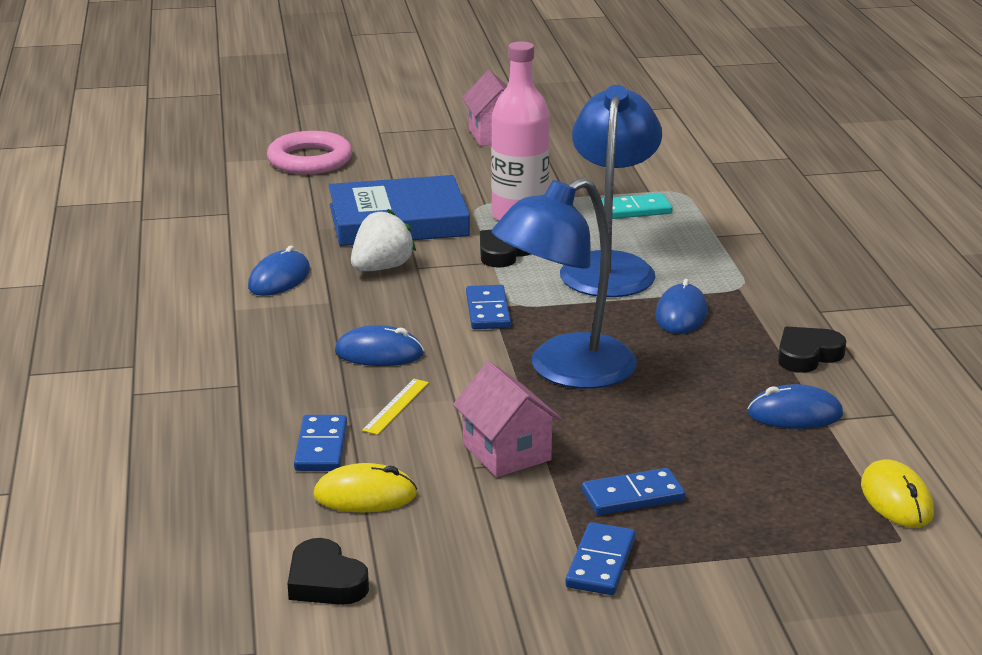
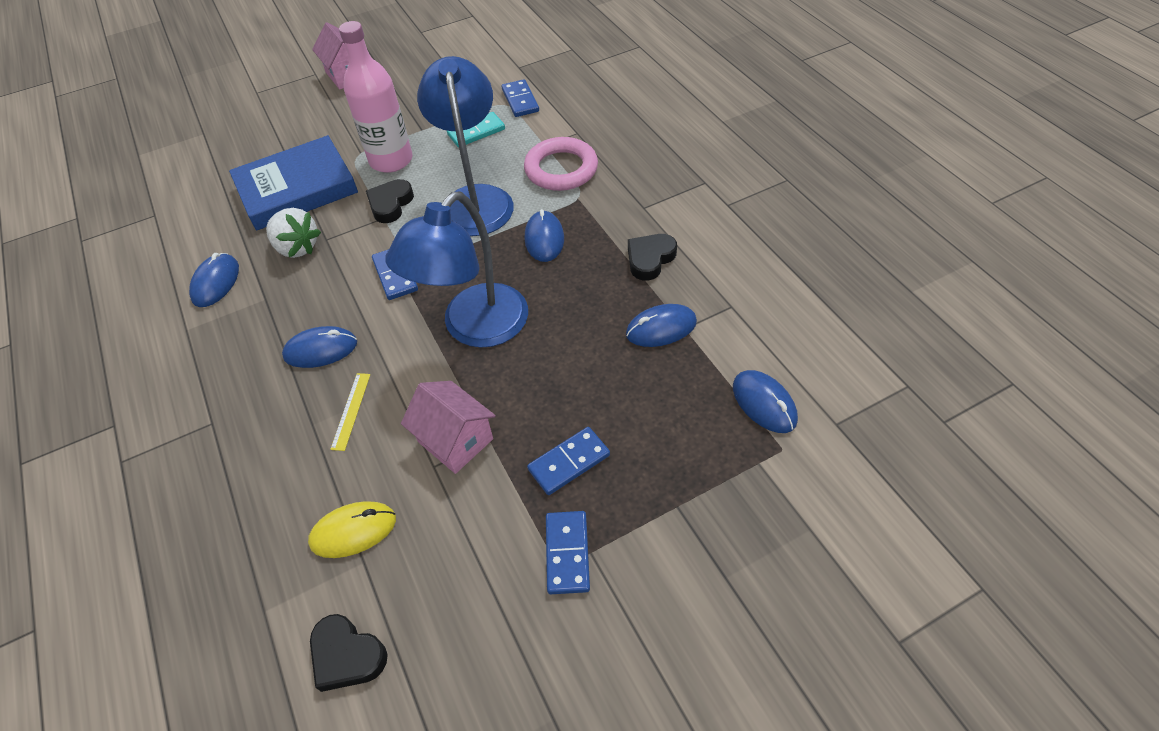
camera: 15 degrees left, 25 degrees up
(310, 160) = (208, 137): pink ring -> pink ring (561, 169)
(321, 447) = (301, 481): blue domino -> blue domino (520, 100)
(381, 268) = (297, 247): white strawberry -> white strawberry turned 105 degrees clockwise
(896, 499) = (764, 403): yellow mouse -> blue mouse

